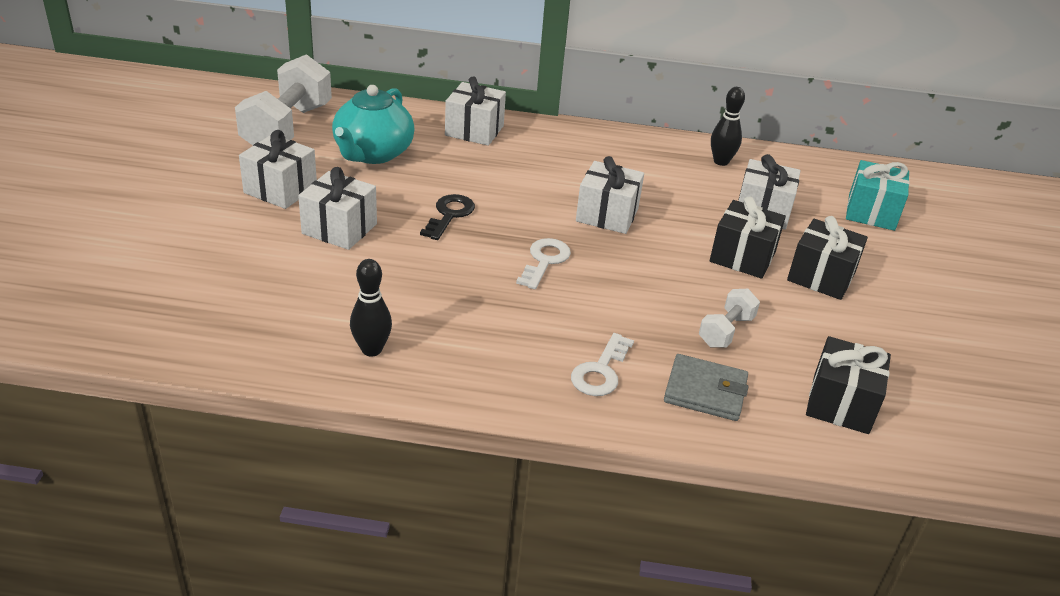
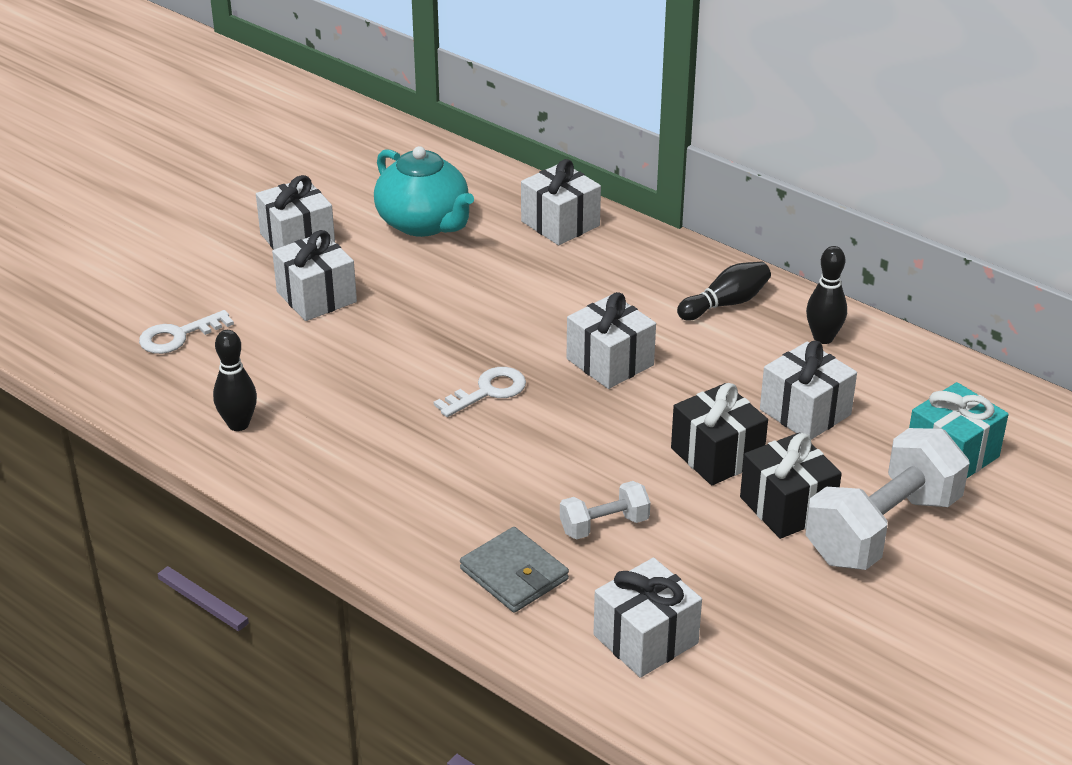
camera: 35 degrees right, 0 degrees up
(287, 128) = (363, 172): white dumbbell -> white dumbbell (882, 529)
(373, 153) = (424, 223): turquoise teapot -> turquoise teapot turned 90 degrees counterclockwise
(449, 215) = (438, 313): black key -> none
(600, 371) = (429, 518): white key -> white key (178, 336)
(639, 156) = (726, 304): none -> black bowling pin
(840, 404) = (645, 639): black gift -> white gift

